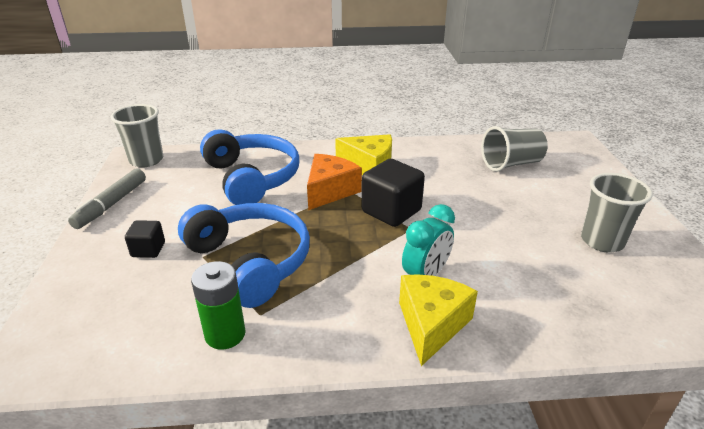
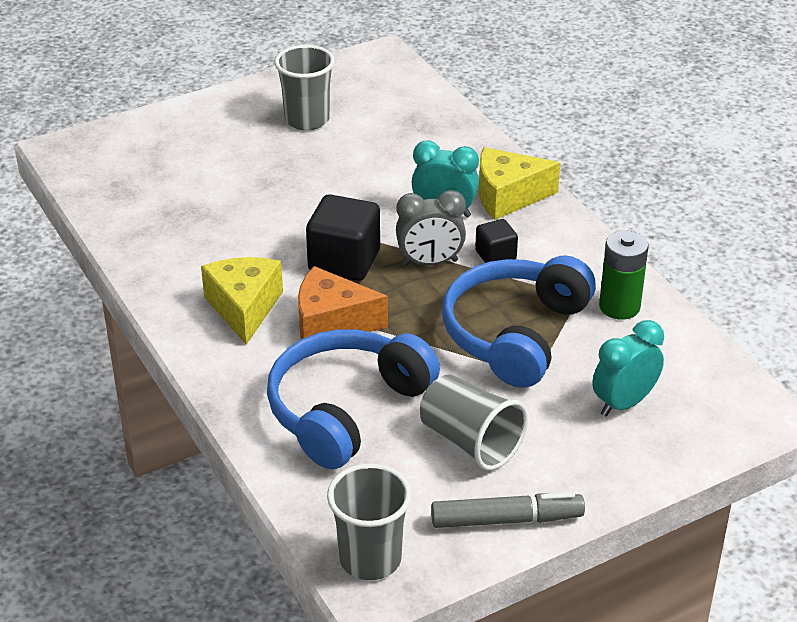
camera: 115 degrees left, 5 degrees up
(129, 287) = (624, 403): none -> turquoise clock
(148, 250) = (560, 424): black cube -> black cube (495, 255)
(363, 248) = (430, 262): none -> grey clock
(511, 164) = (165, 191): grey cup -> grey cup (470, 442)

